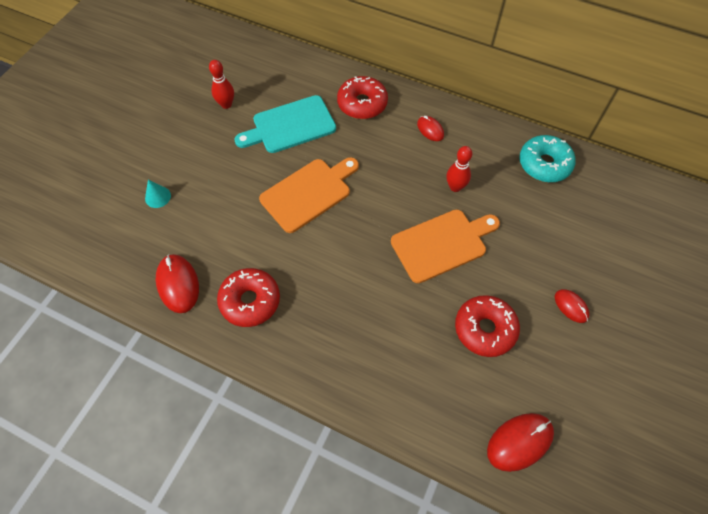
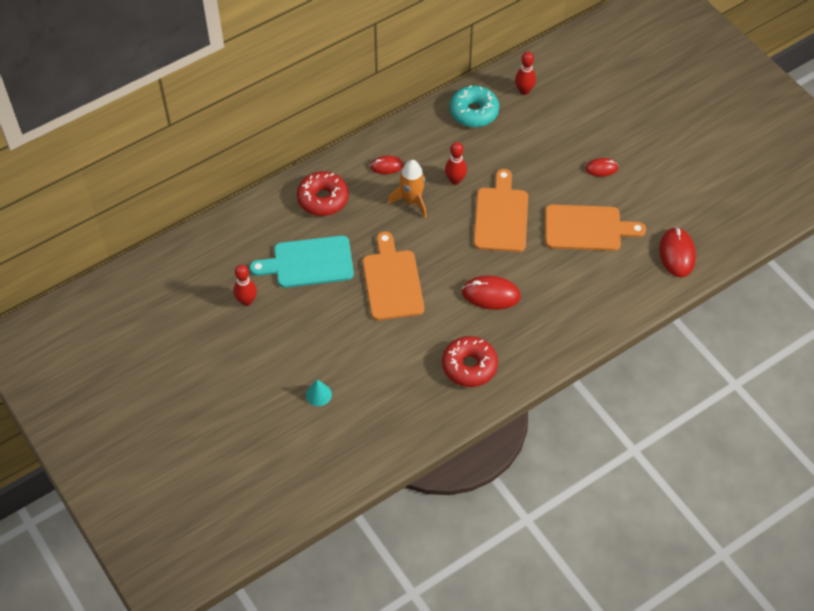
camera: 60 degrees left, 5 degrees down
(178, 284) = (421, 411): red mouse -> red mouse (491, 294)
(290, 125) = (309, 262): turquoise cutting board -> turquoise cutting board turned 75 degrees clockwise
(406, 165) = (411, 201): none -> orange rocket
(485, 329) = (587, 228): red donut -> orange cutting board
(605, 192) = (524, 91): none -> red bowling pin

